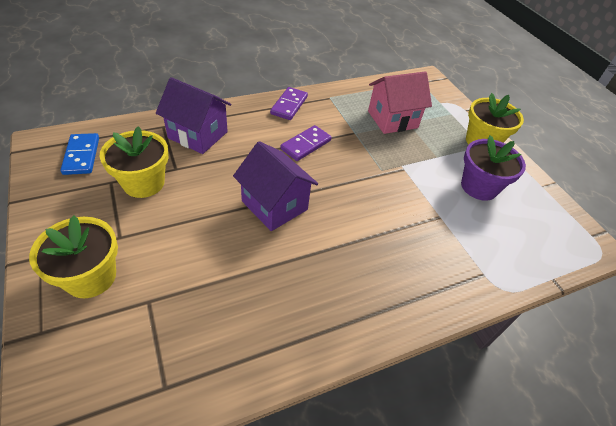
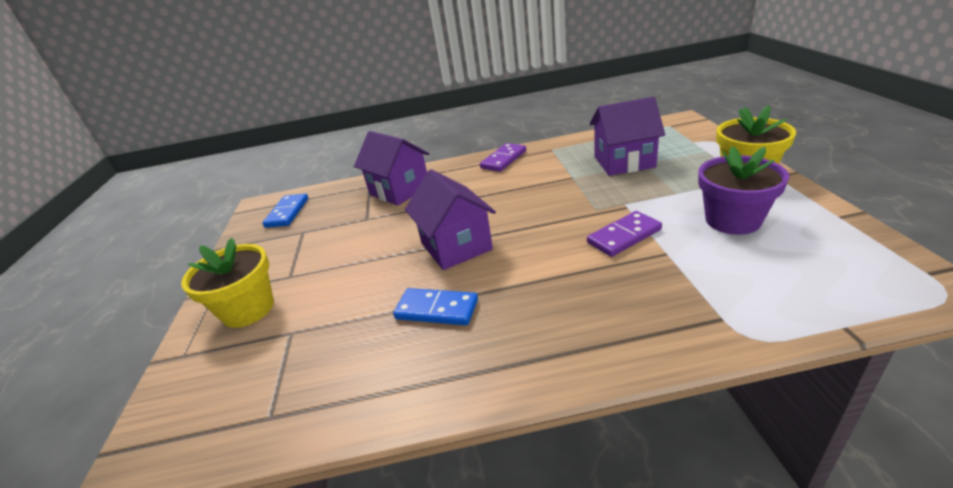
camera: 25 degrees right, 15 degrees down
(143, 183) = (331, 231): yellow flower pot -> none
(278, 272) = (437, 309): none -> blue domino
(306, 145) = (510, 191): purple domino -> purple domino (624, 236)
(392, 119) = (624, 162): pink house -> purple house

